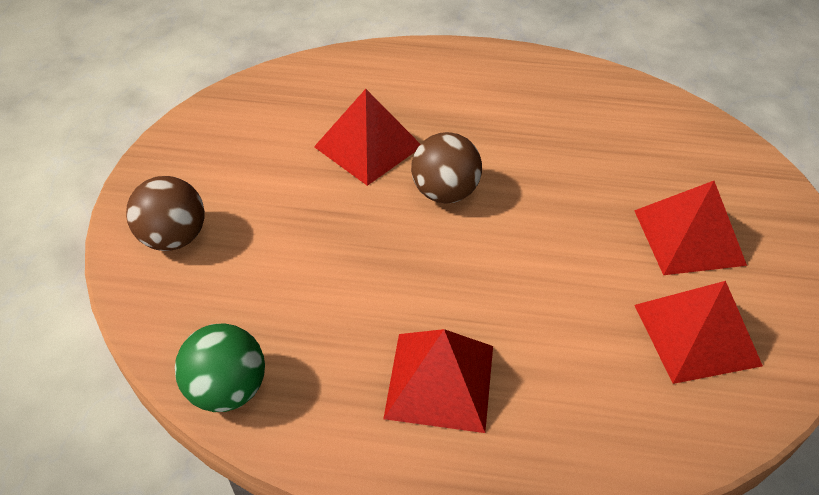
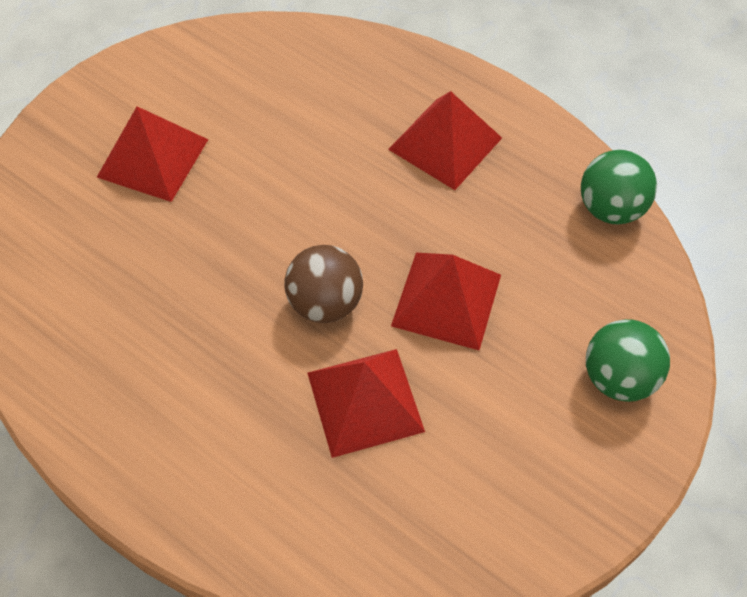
camera: 150 degrees left, 10 degrees up
(174, 237) = (618, 377): brown ball -> green ball
(696, 334) = (231, 90): red pyramid -> red pyramid (446, 300)

